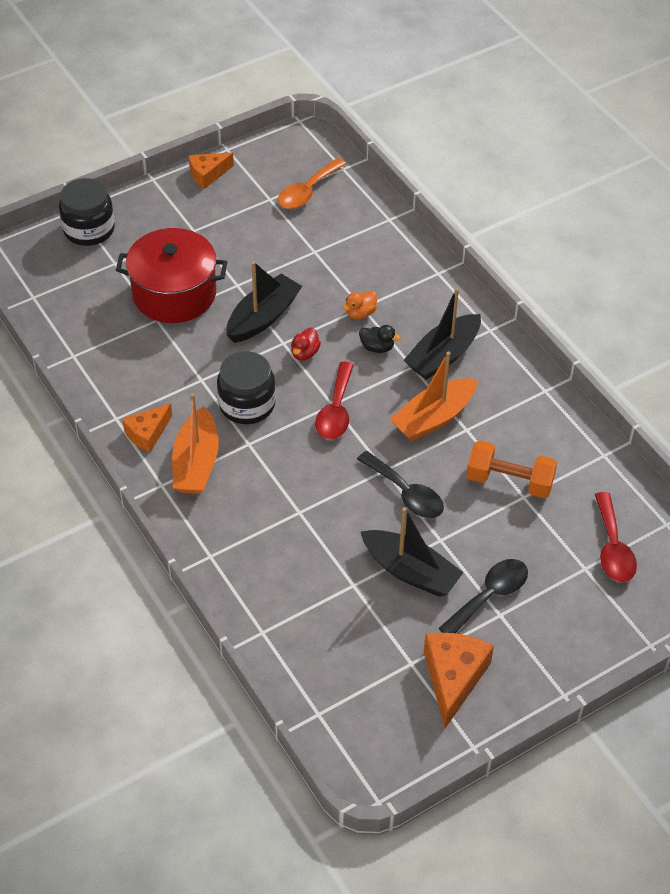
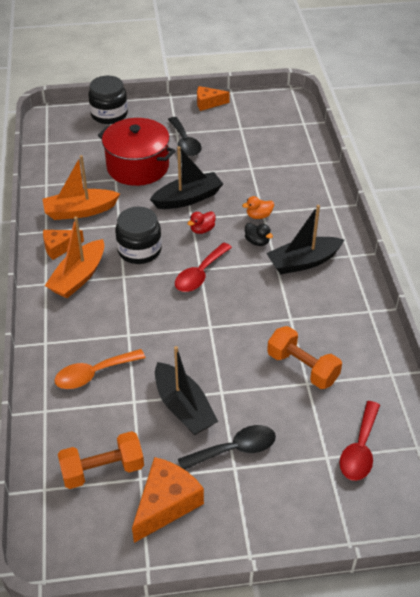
camera: 25 degrees right, 5 degrees down
(307, 191) = (269, 130): orange spoon -> orange spoon (93, 374)
(366, 670) = (102, 470): none -> orange dumbbell
(406, 493) = (216, 349): black spoon -> black spoon (185, 143)
(433, 418) = (270, 302): orange boat -> orange boat (80, 211)

